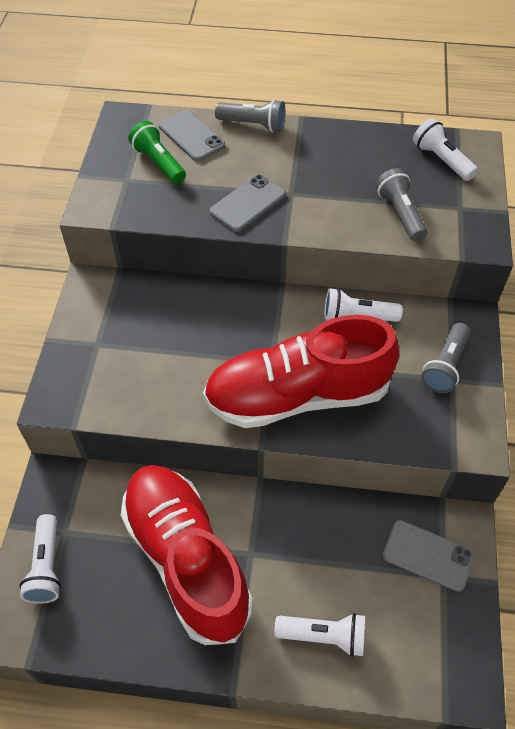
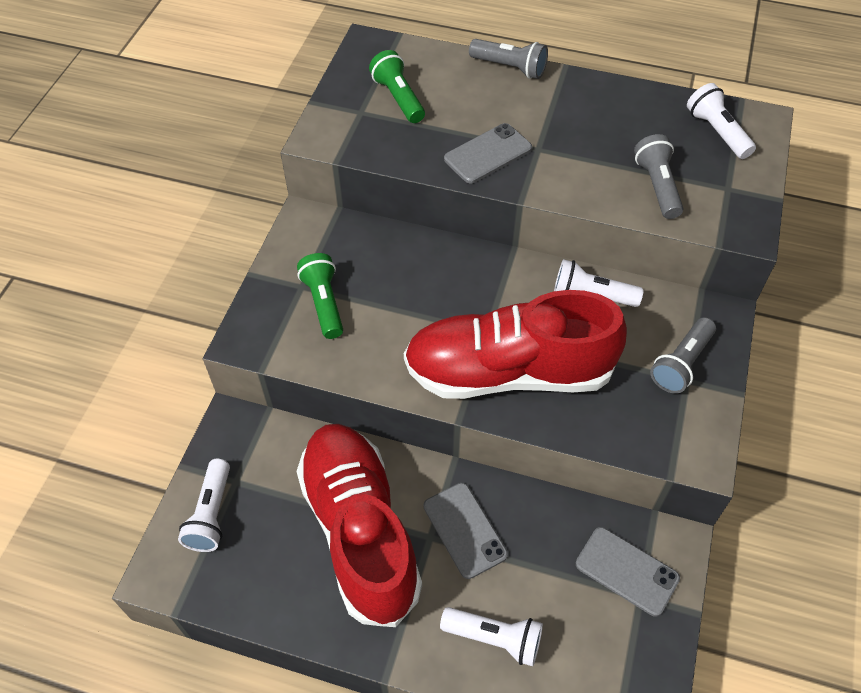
camera: 10 degrees right, 0 degrees up
(121, 357) = (324, 303): none -> green flashlight
(191, 136) = (439, 72): grey phone -> grey phone (464, 530)

